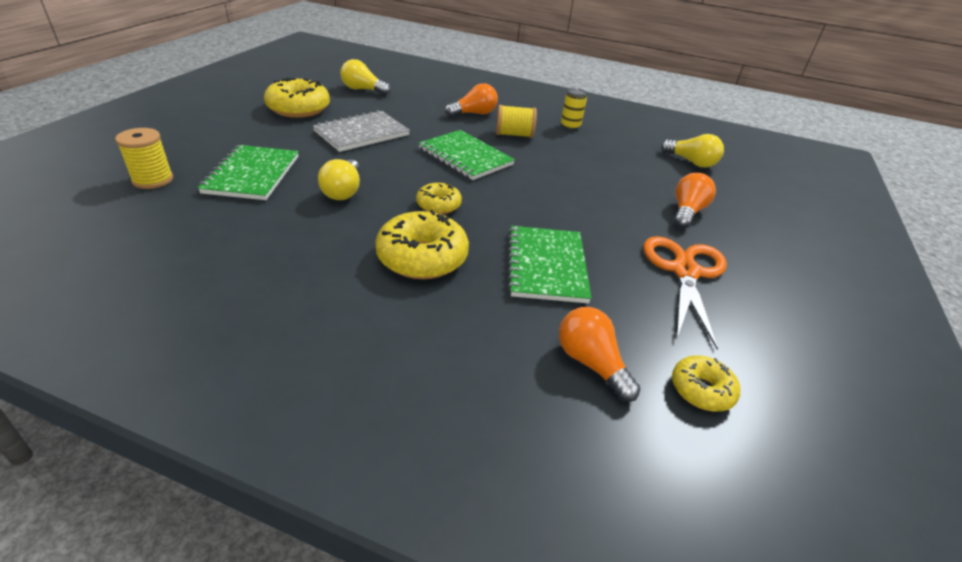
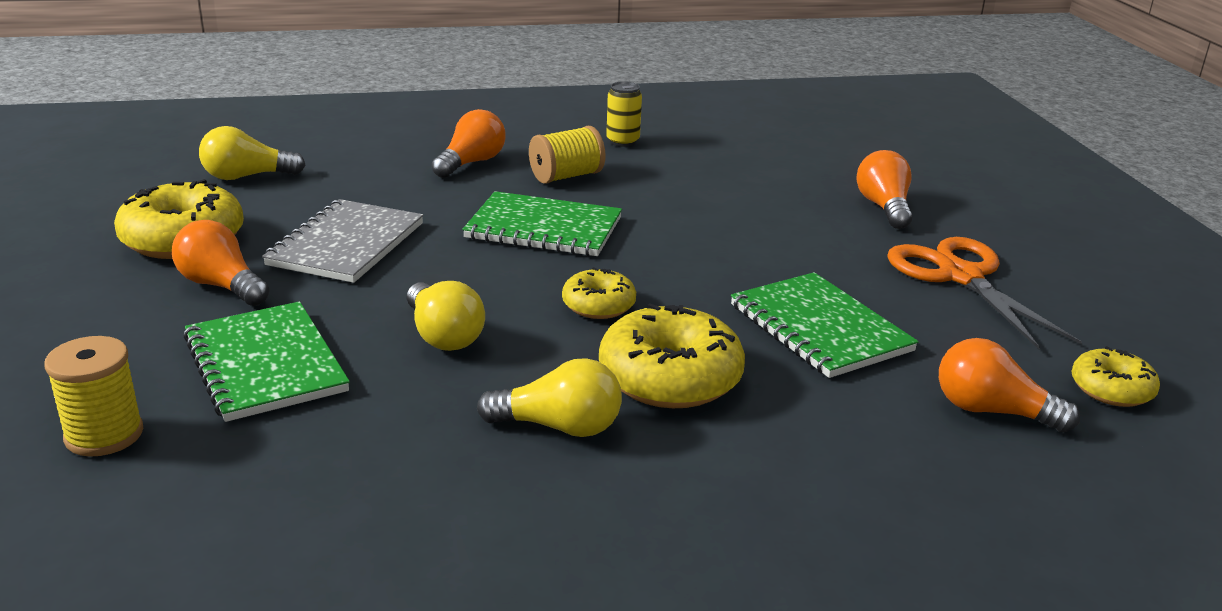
camera: 30 degrees left, 10 degrees down
(285, 134) = (222, 286): none -> orange light bulb
(691, 162) = (817, 144): yellow light bulb -> yellow light bulb (559, 427)

